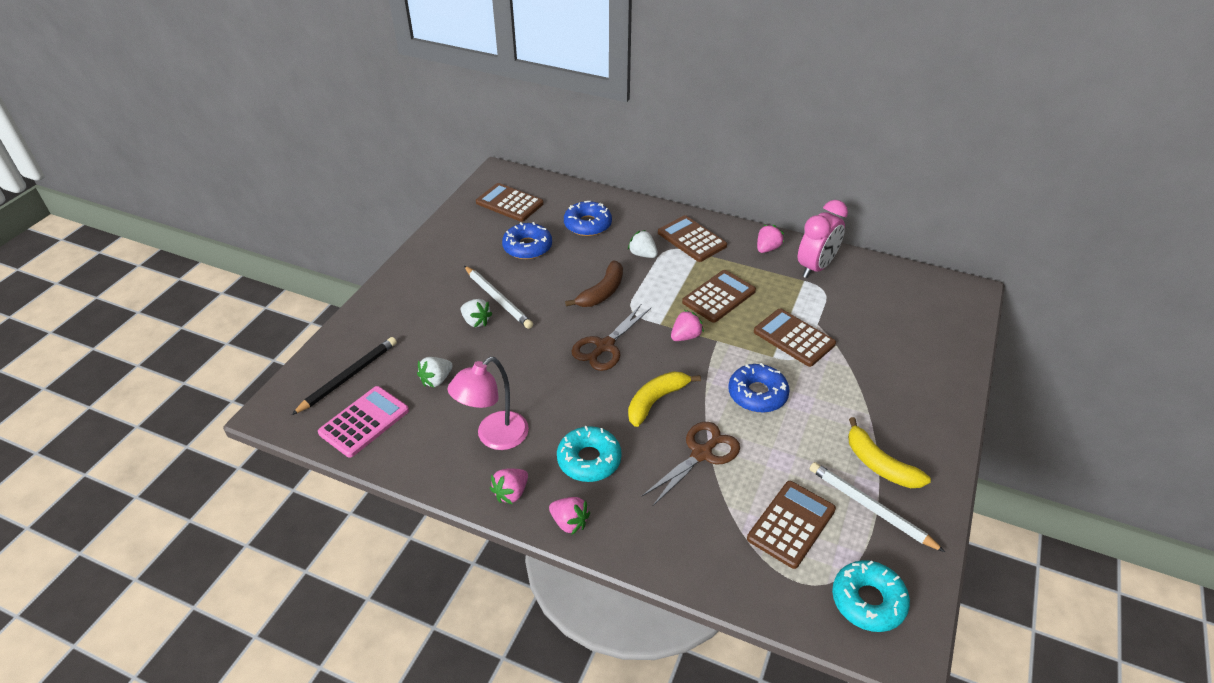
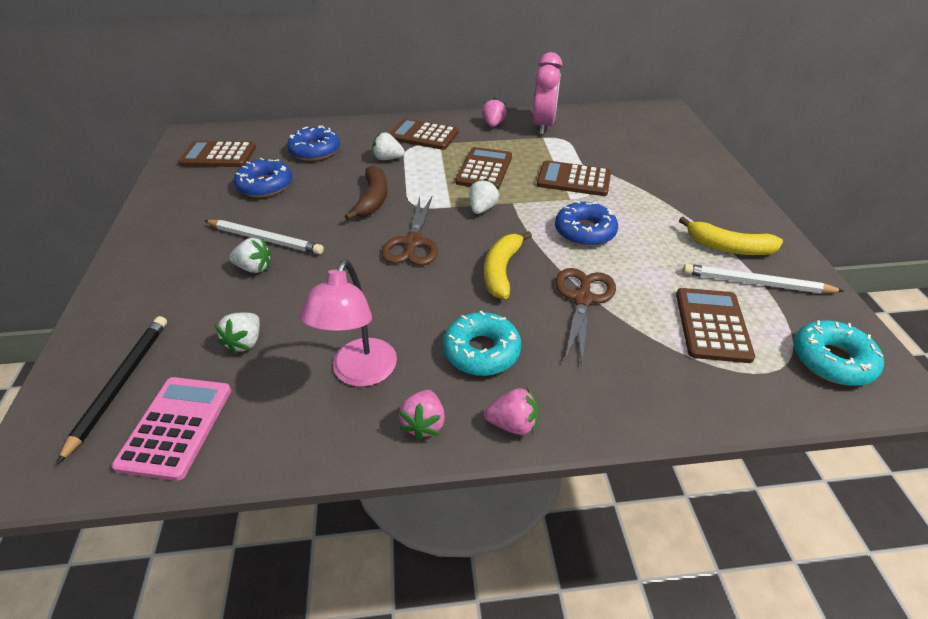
camera: 30 degrees left, 0 degrees up
(685, 336) = (482, 209): pink strawberry -> white strawberry

